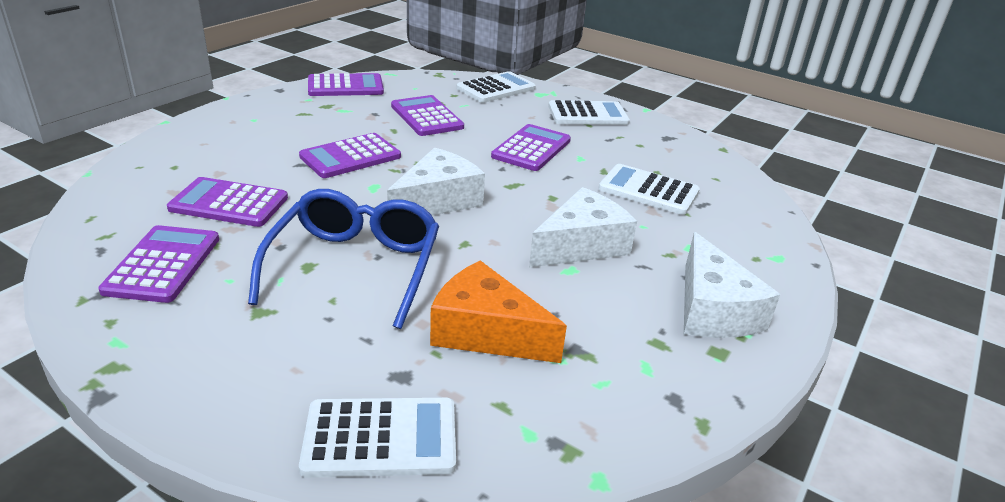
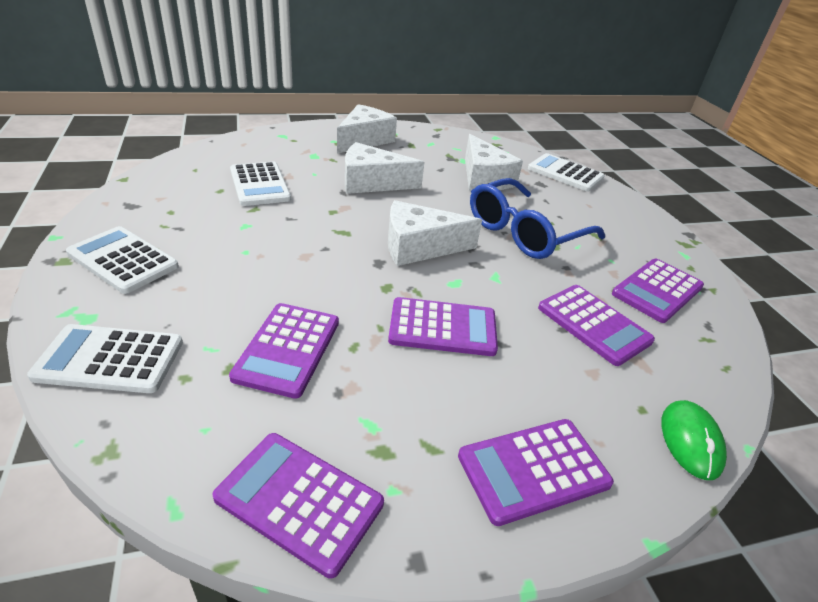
camera: 140 degrees left, 5 degrees up
(135, 162) = (690, 441): none -> green mouse
(486, 332) = (484, 178): orange cheese -> white cheese
(531, 148) = (264, 252): purple calculator -> purple calculator (533, 470)

